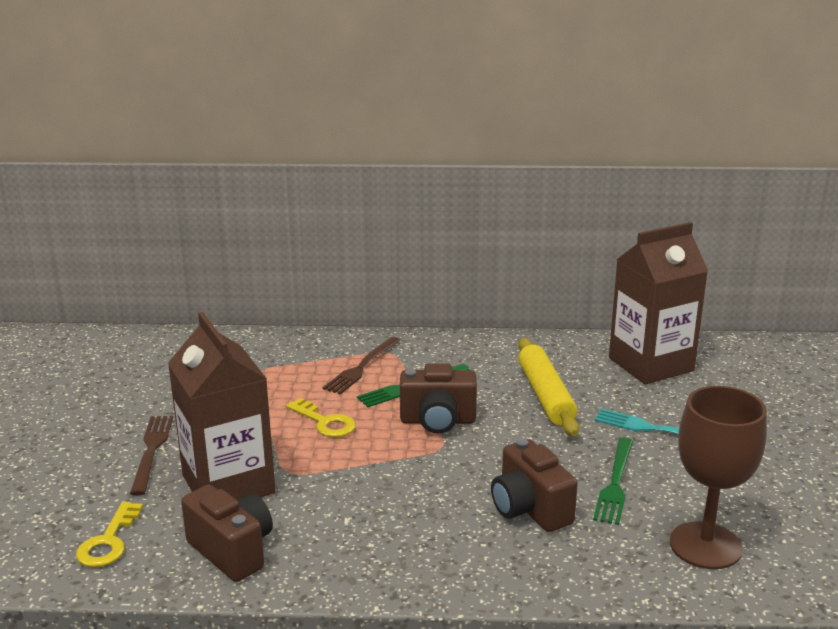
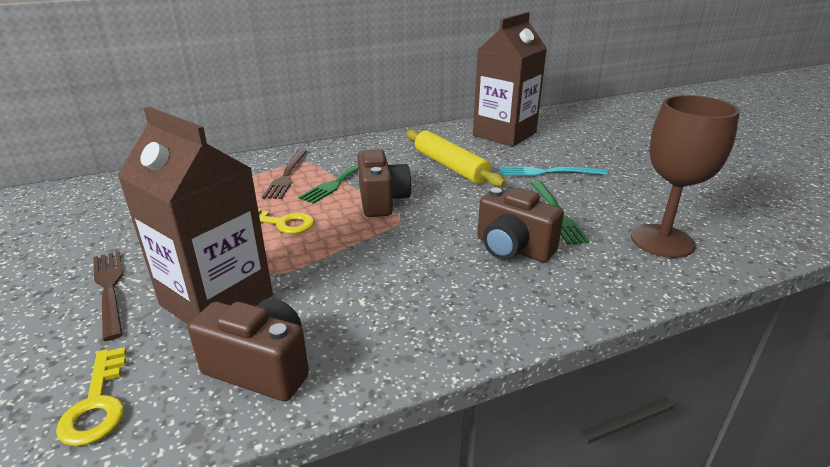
camera: 25 degrees left, 5 degrees up
(438, 421) = (382, 201): brown camera -> brown camera turned 75 degrees counterclockwise

